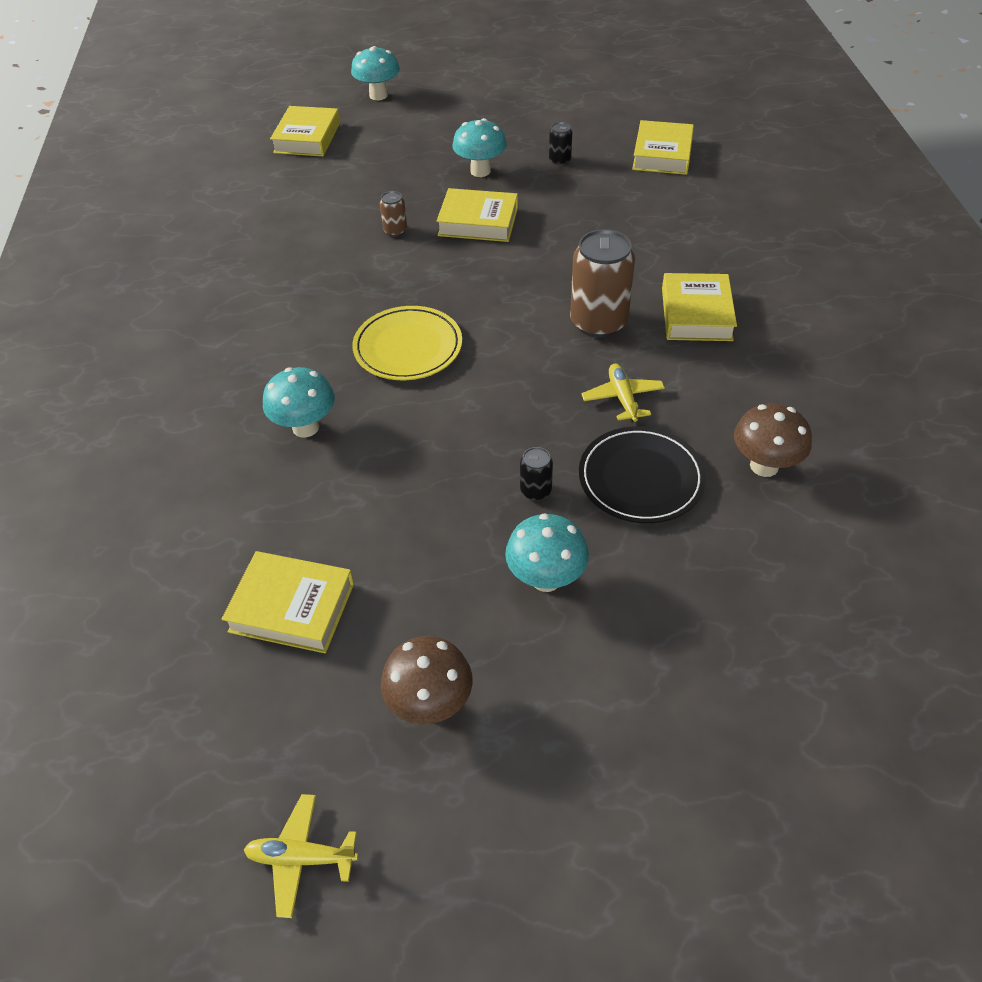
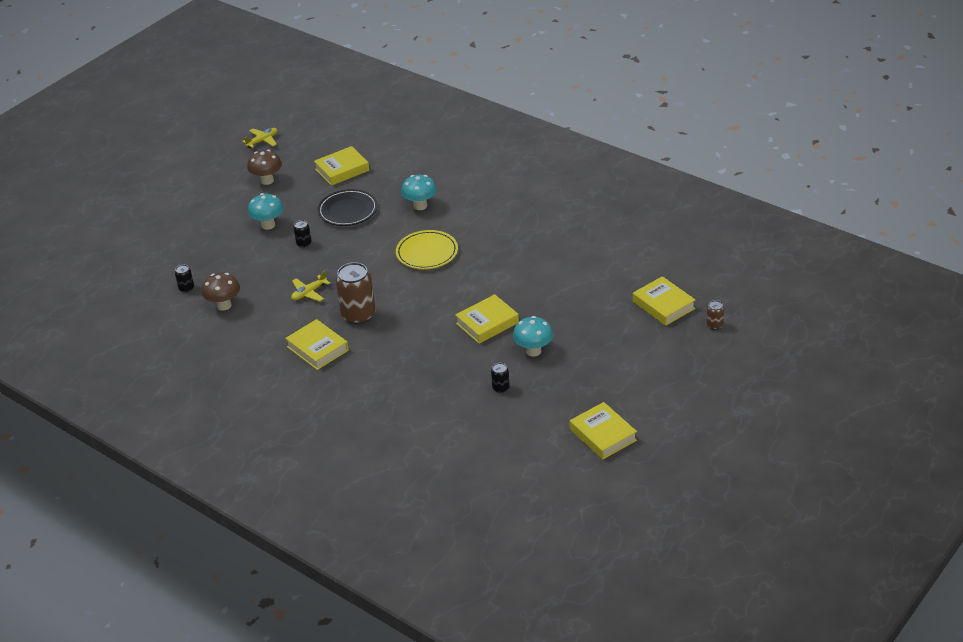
camera: 135 degrees right, 10 degrees down
(378, 95) = (682, 358): turquoise mushroom -> none
(395, 231) = (520, 292): brown can -> brown can (714, 325)
(622, 398) = (309, 293): yellow plane -> yellow plane turned 105 degrees clockwise
(640, 478) = (268, 271): black plate -> black plate (348, 210)
(662, 154) = (448, 434): yellow book -> yellow book (603, 435)
(800, 546) = (186, 288): none -> black can

